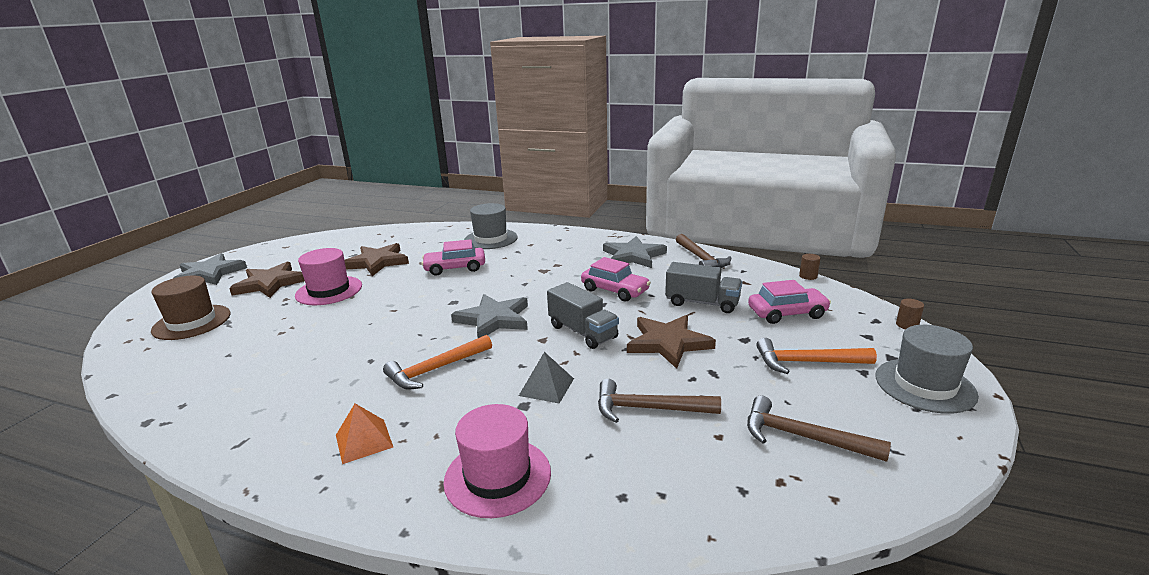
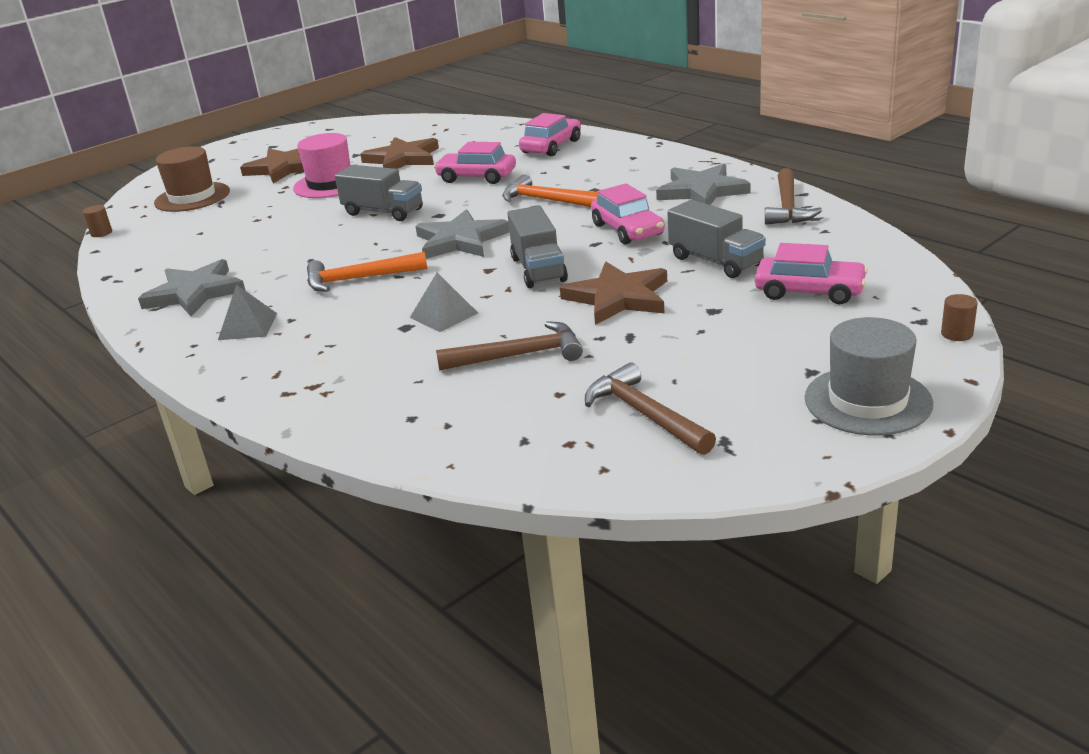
camera: 30 degrees right, 5 degrees up
(209, 274) = (239, 150): grey star -> grey star (195, 293)
(364, 440) = (248, 326): orange pyramid -> grey pyramid
(401, 307) = (383, 212): none -> grey truck
(491, 239) = (551, 146): grey hat -> pink car
(497, 476) = (325, 378): pink hat -> none
(648, 409) = (519, 355): brown hammer -> brown hammer turned 135 degrees clockwise
(807, 362) = (754, 348): orange hammer -> orange hammer (546, 200)
(808, 276) = (908, 251): brown cylinder -> brown cylinder (101, 233)

